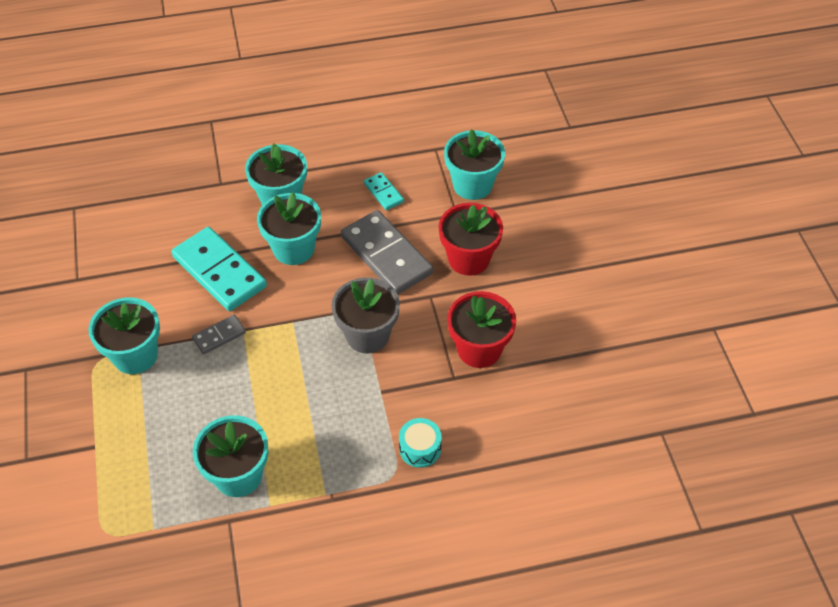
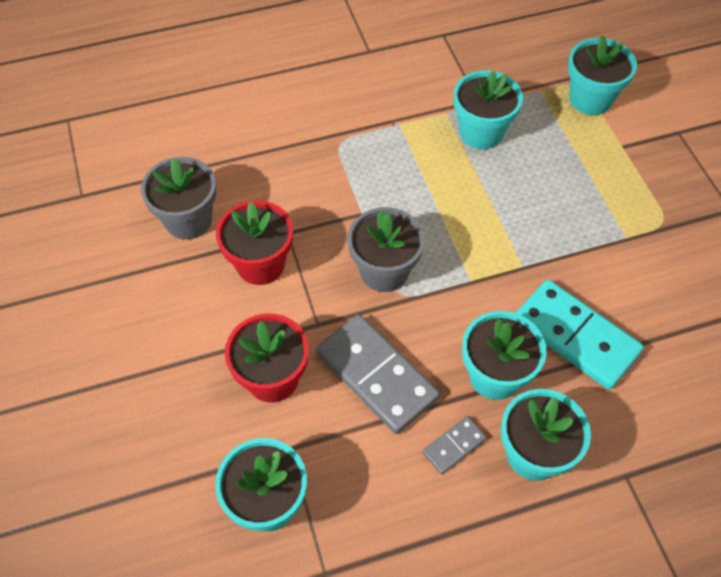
camera: 175 degrees right, 5 degrees up
(135, 355) = (626, 231): turquoise flower pot -> turquoise flower pot (590, 99)
(219, 336) = (546, 258): grey domino -> grey domino (454, 446)
(383, 193) = (394, 477): turquoise domino -> none
(420, 448) = (317, 165): turquoise drum -> none
(549, 397) = (188, 220): none -> grey flower pot

